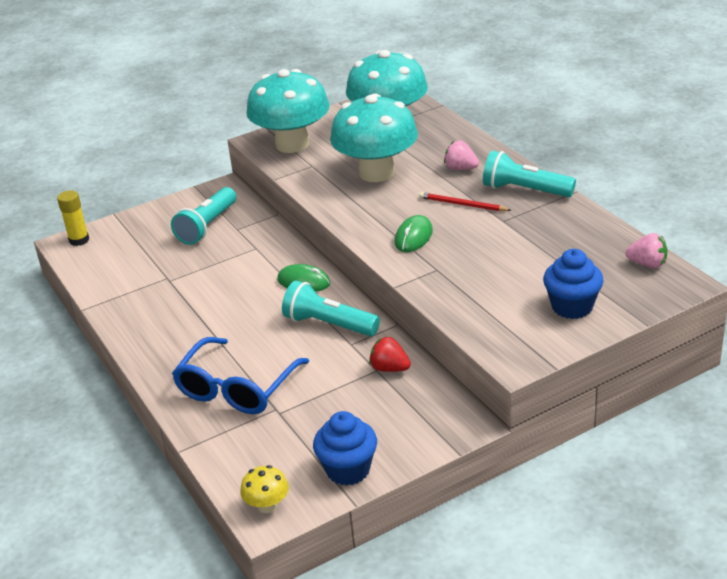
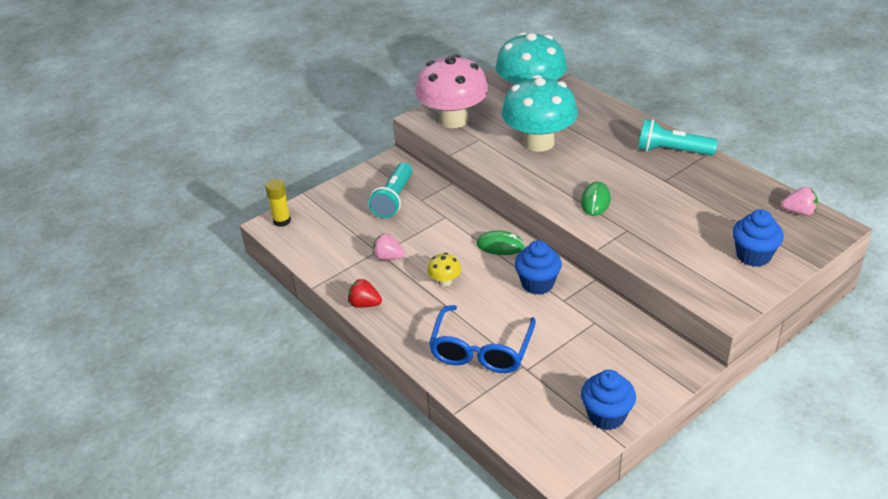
camera: 10 degrees left, 5 degrees up
(267, 505) = (551, 455): yellow mushroom -> yellow mushroom (445, 281)
(292, 144) = (453, 119): turquoise mushroom -> pink mushroom
(328, 324) = (537, 284): turquoise flashlight -> blue cupcake
(389, 368) = (605, 320): red strawberry -> red strawberry (365, 304)
(460, 168) = (609, 134): pink strawberry -> pink strawberry (388, 257)
(462, 204) = (624, 168): red pencil -> none

